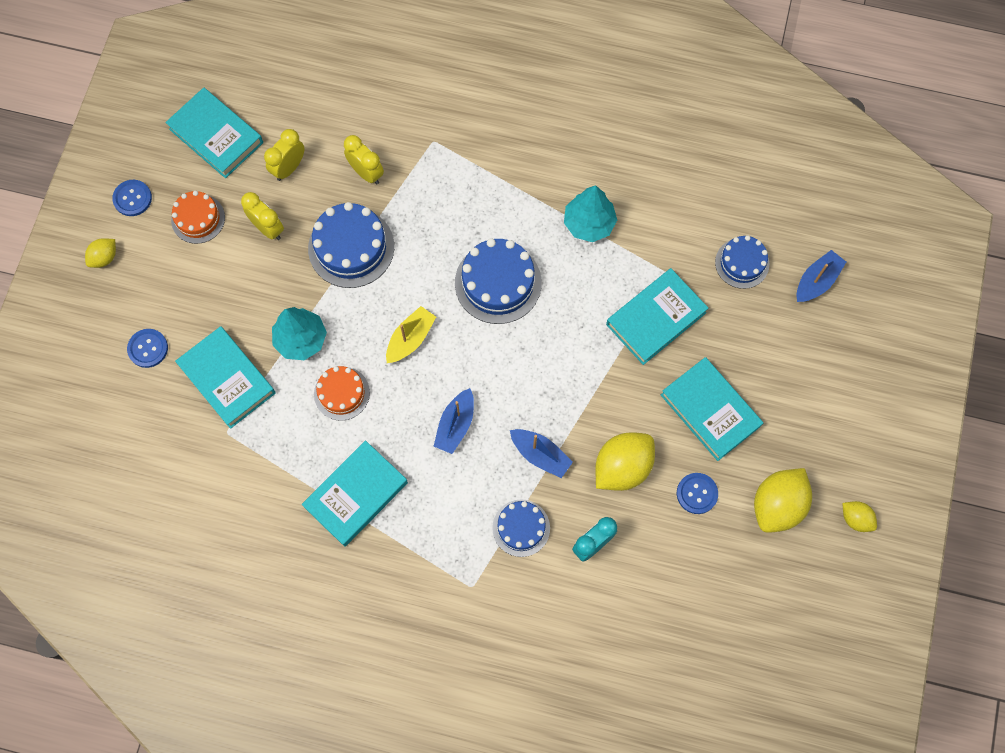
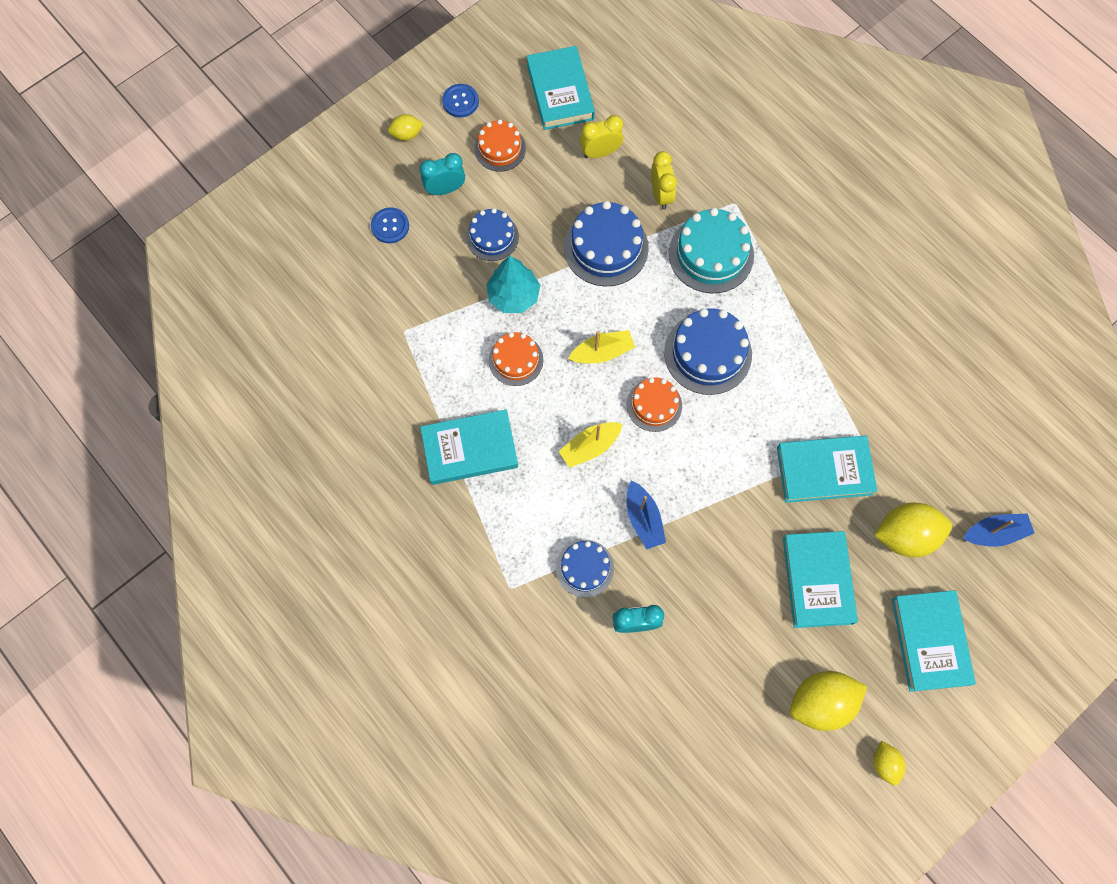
camera: 35 degrees right, 0 degrees up
(174, 285) = (445, 189): none -> turquoise clock
(227, 379) = (433, 289): turquoise book -> turquoise book (930, 641)
(268, 228) = (549, 190): yellow clock -> none
(443, 197) = (711, 254): none -> turquoise cake
(455, 425) = (590, 447): blue boat -> yellow boat
(484, 355) = (654, 405): none -> orange cake
(589, 223) = (821, 353): turquoise tree -> none
(622, 467) = (706, 576): yellow lemon -> yellow lemon (905, 535)
(697, 493) = (755, 643): blue button -> none
(742, 263) = (935, 473): blue cake -> blue cake (492, 237)

